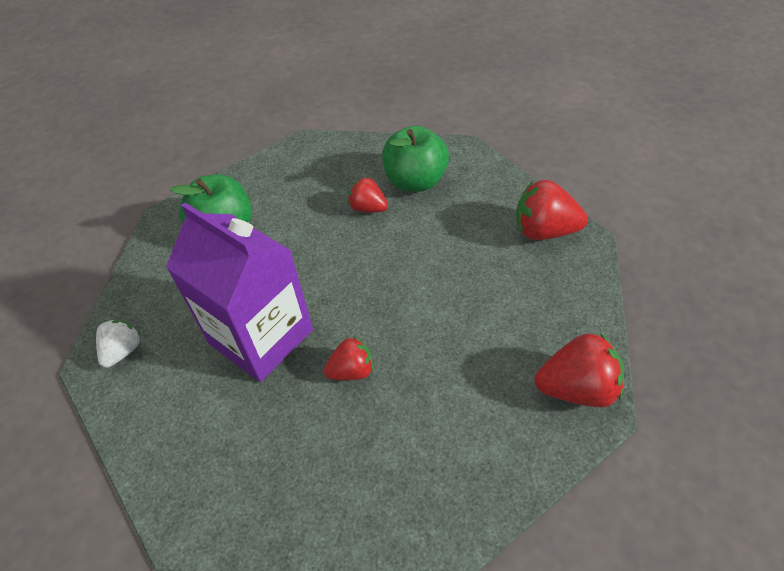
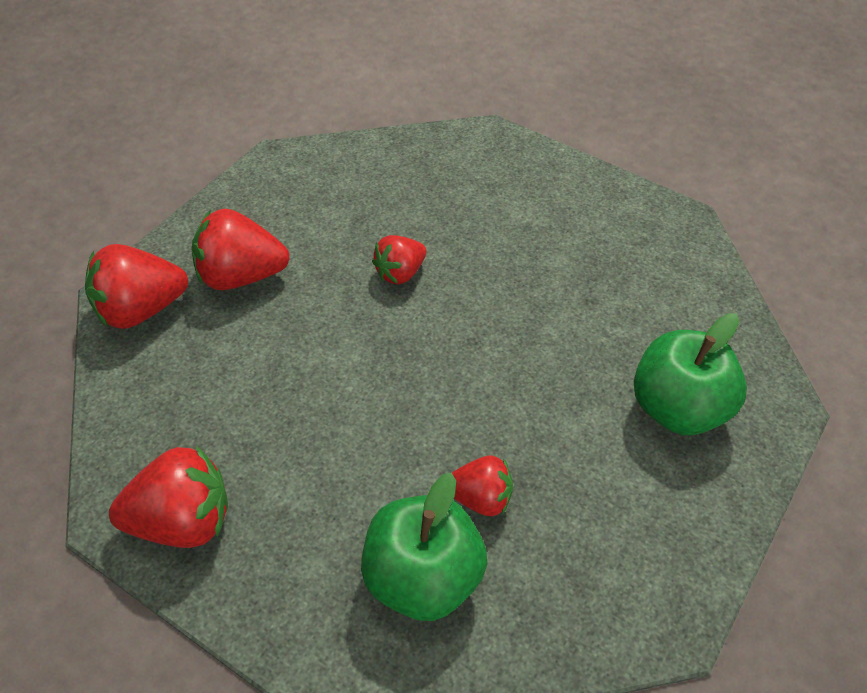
camera: 155 degrees right, 0 degrees up
(123, 351) = (666, 237): white strawberry -> none
(261, 336) = (524, 284): purple carton -> none
(487, 402) = (240, 276): none -> red strawberry

